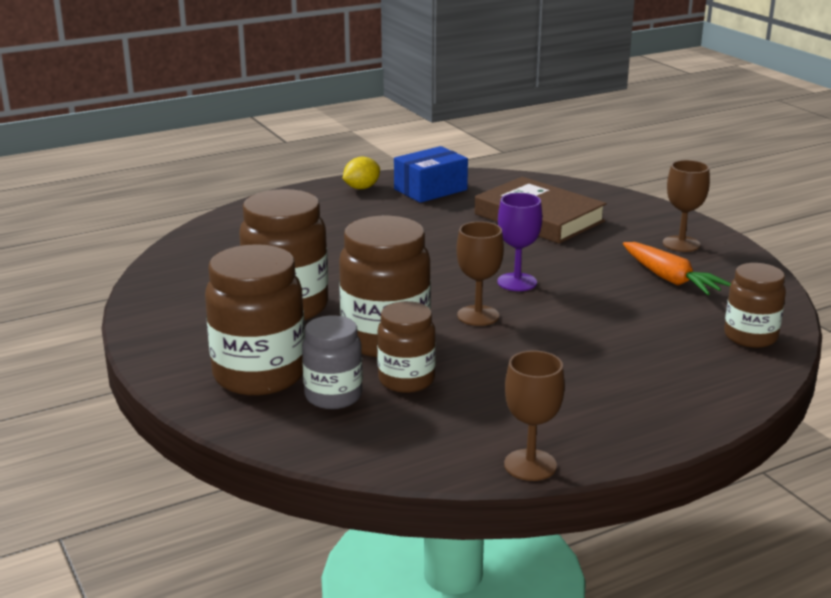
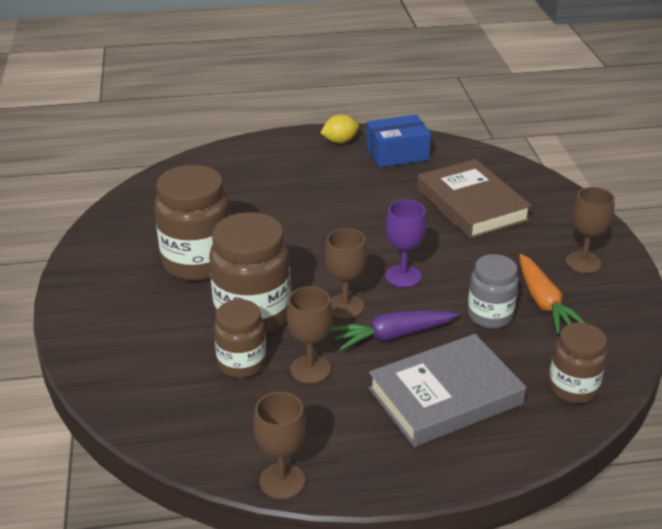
camera: 20 degrees right, 10 degrees up
(259, 375) = (133, 330): brown jar -> none
(333, 396) = (175, 366): grey jar -> grey jar (490, 316)
(483, 371) = (310, 369): none -> brown goblet
(546, 330) = (392, 336): none -> purple carrot
(637, 366) = (445, 396): none -> grey book

